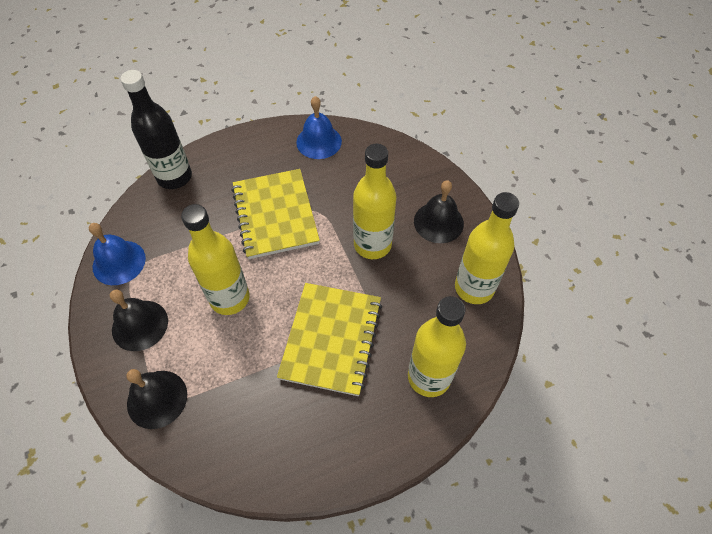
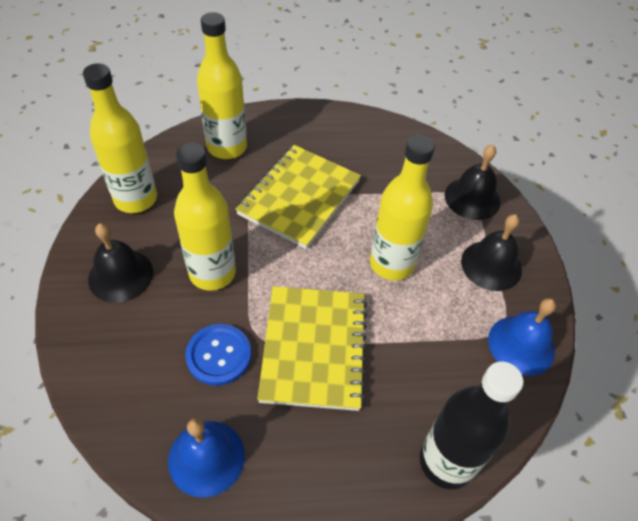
camera: 165 degrees left, 5 degrees down
(338, 192) = (219, 355): none -> blue button

